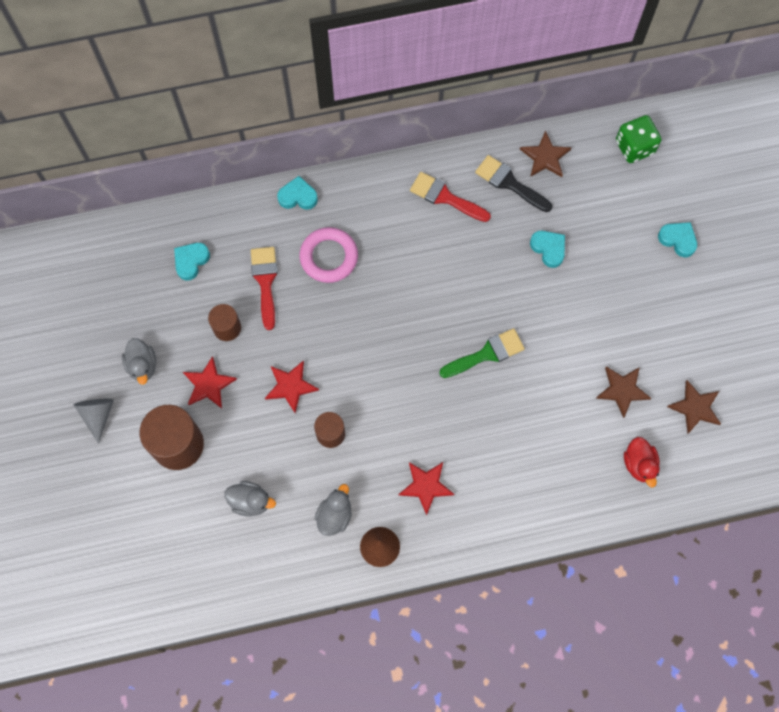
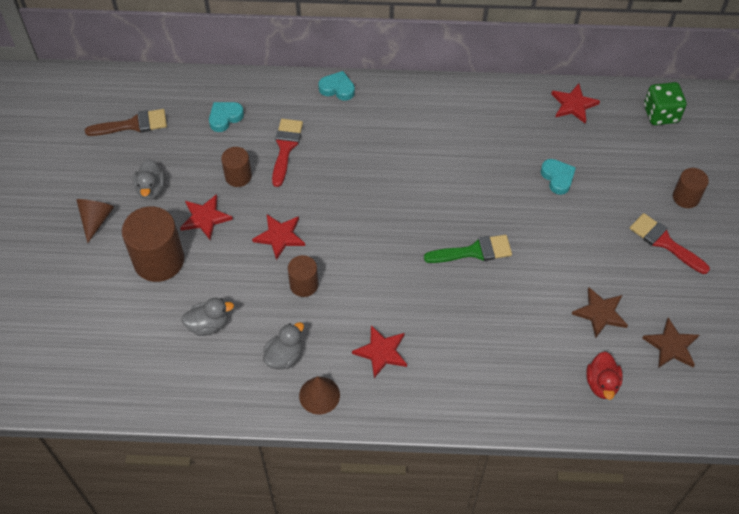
camera: 15 degrees right, 15 degrees down
(96, 294) = (133, 125): none -> brown brush
(98, 415) = (96, 220): grey cone -> brown cone
(250, 501) = (208, 325): grey duck -> grey duck turned 45 degrees counterclockwise
(329, 257) = (350, 141): pink ring -> none
(445, 197) = (471, 117): red brush -> red brush (664, 242)
(509, 183) = (534, 118): black brush -> none
(545, 157) = (573, 105): brown star -> red star
(678, 240) = (686, 197): turquoise heart -> brown cylinder

